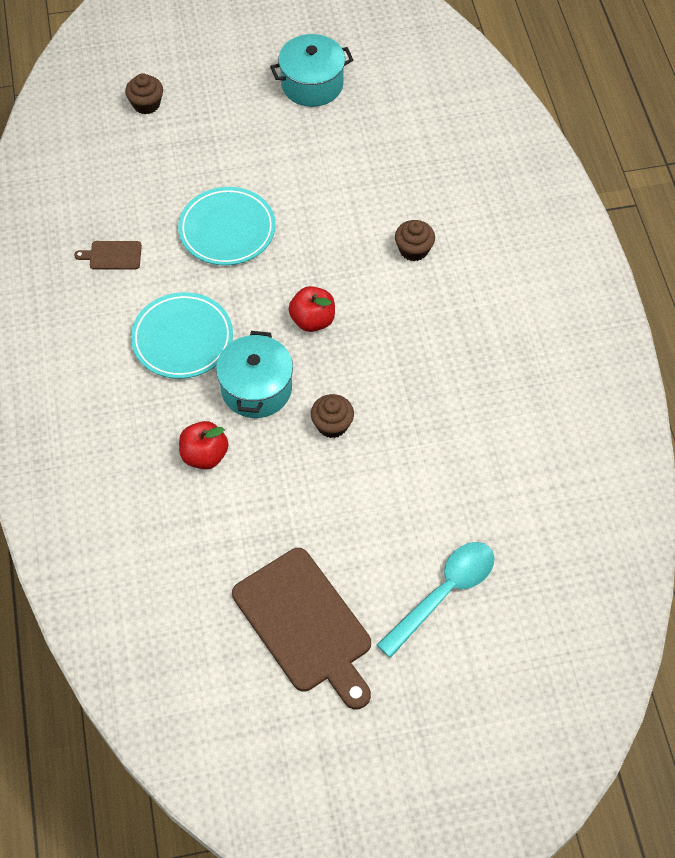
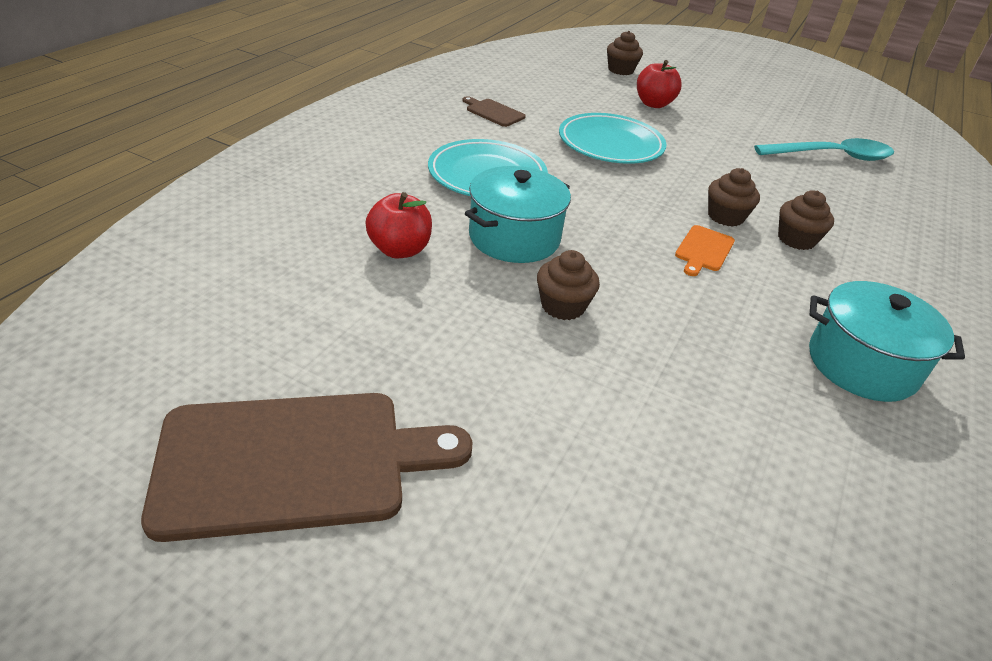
camera: 35 degrees right, 20 degrees down
(305, 625) = (294, 462): brown cutting board -> brown cutting board turned 105 degrees counterclockwise
(312, 84) = (779, 116): turquoise pot -> turquoise pot (862, 364)
(312, 320) = (630, 227): red apple -> red apple (653, 104)
(359, 259) = (725, 217): none -> brown cupcake
(369, 307) = (703, 250): none -> orange cutting board
(444, 593) = (522, 573): turquoise spoon -> turquoise spoon (832, 156)

